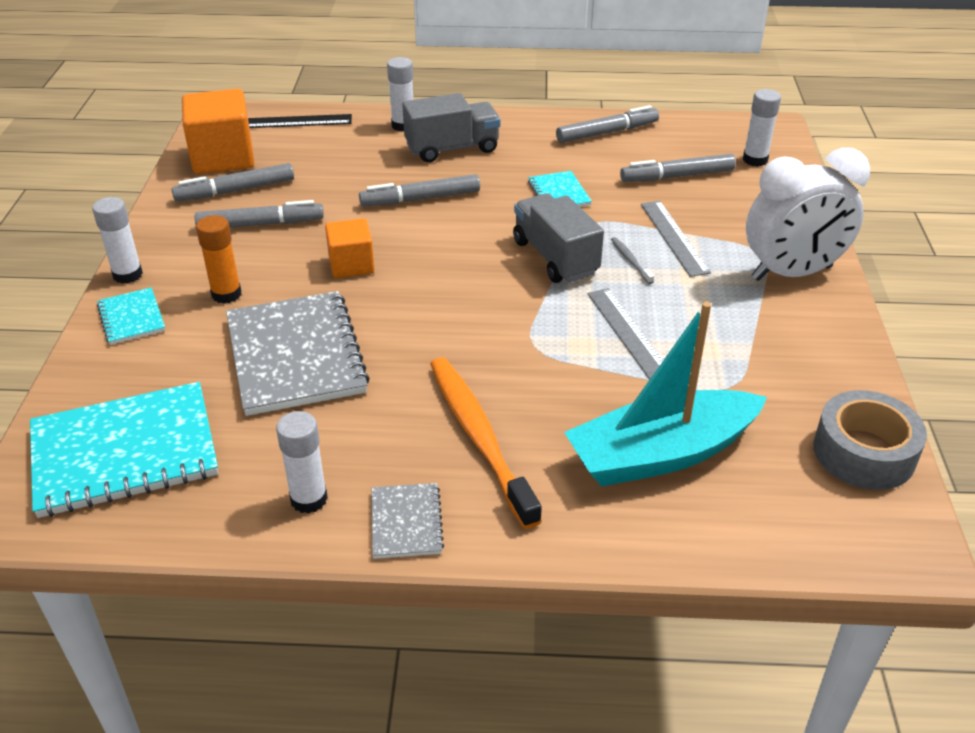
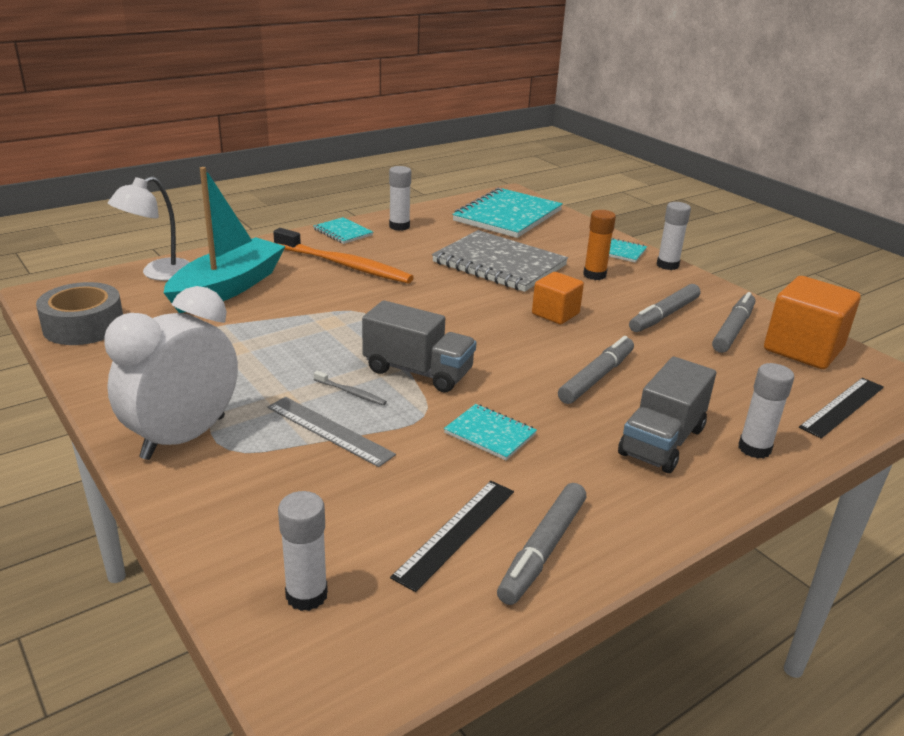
camera: 140 degrees right, 10 degrees down
(406, 522) = (343, 232): grey notebook -> turquoise notebook
(628, 333) = (302, 339): grey ruler -> none
(646, 155) = (456, 532): none -> black ruler
(677, 176) = (388, 514): grey marker -> none
(742, 530) = (158, 273): none -> white lamp

